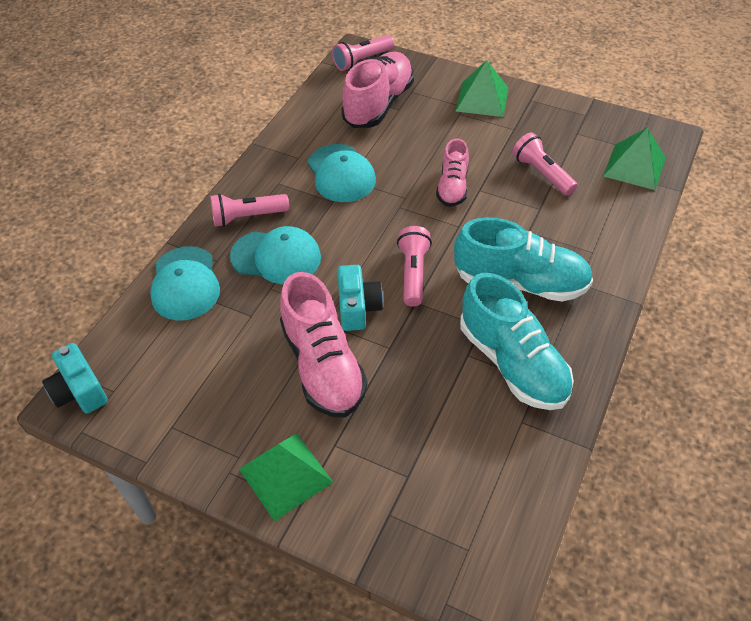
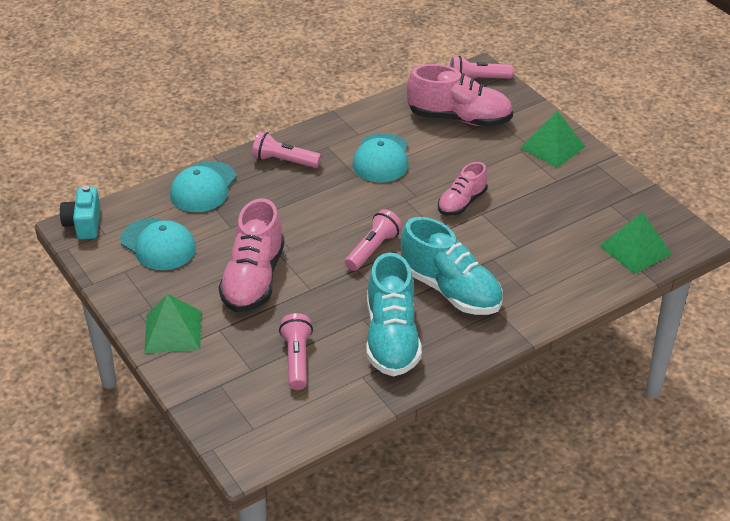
camera: 30 degrees right, 10 degrees down
(276, 257) = (281, 196): turquoise cap -> turquoise cap (158, 245)
(358, 308) = (311, 254): turquoise camera -> none
(378, 104) = (459, 118): pink shoe -> pink shoe turned 45 degrees clockwise
(542, 173) = (547, 222): pink flashlight -> pink flashlight (297, 359)

